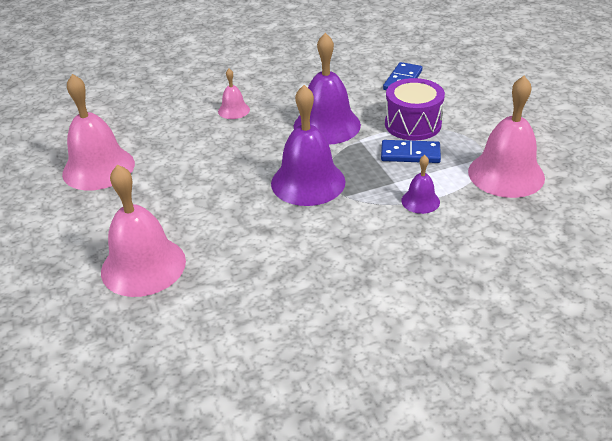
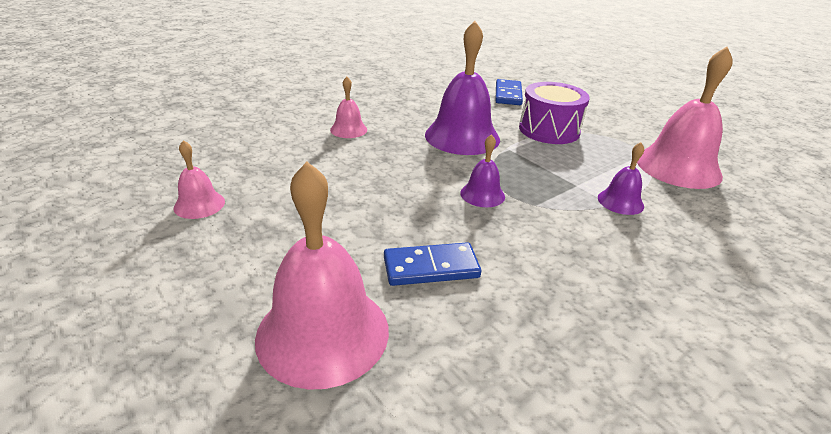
camera: 20 degrees left, 5 degrees down
(98, 168) = (199, 204): pink bell -> pink bell, size x0.49
(308, 182) = (482, 194): purple bell -> purple bell, size x0.49
(410, 154) = (570, 157): blue domino -> blue domino (431, 267)

